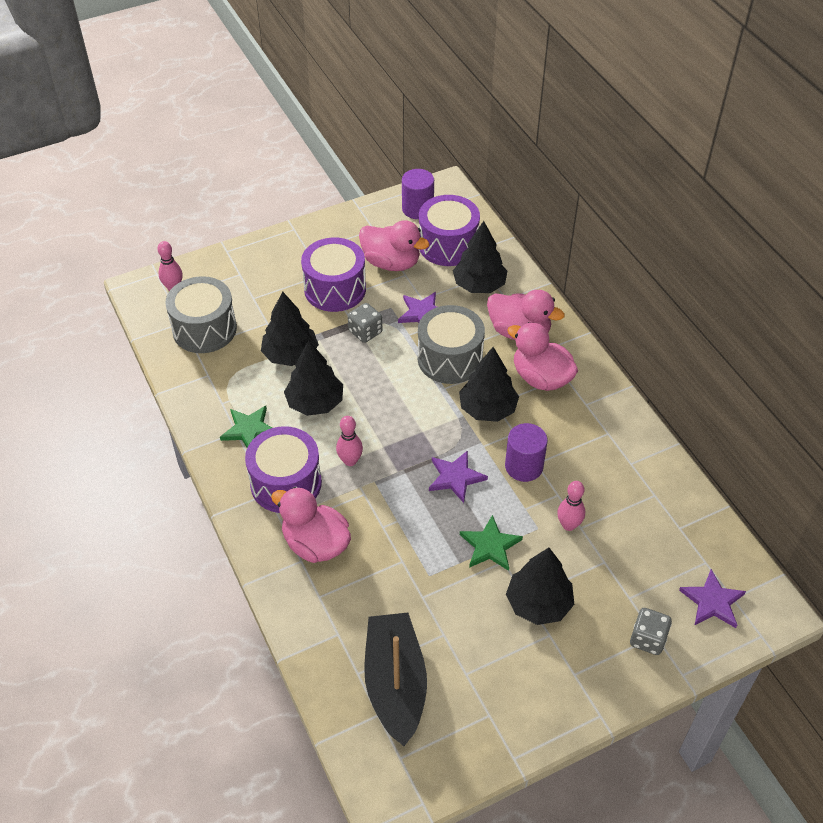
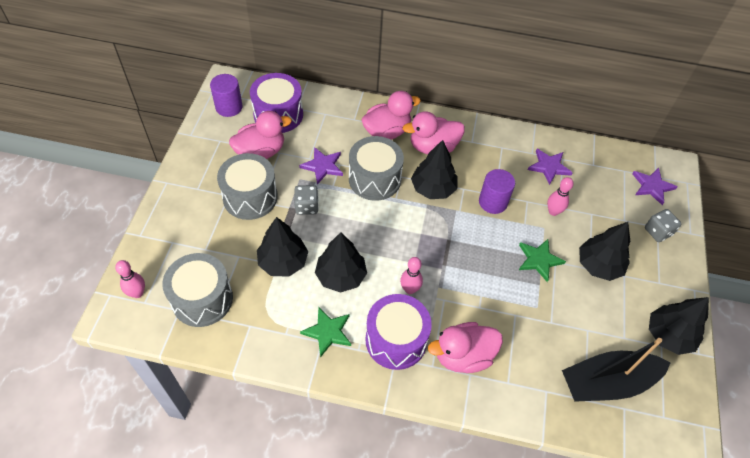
camera: 55 degrees left, 5 degrees up
(335, 289) = (250, 197): purple drum -> grey drum
(395, 684) = (607, 382): black boat -> black boat turned 45 degrees counterclockwise
(455, 477) = (472, 241): purple star -> purple star (549, 167)
(479, 285) = (329, 123): black tree -> black tree (669, 335)

